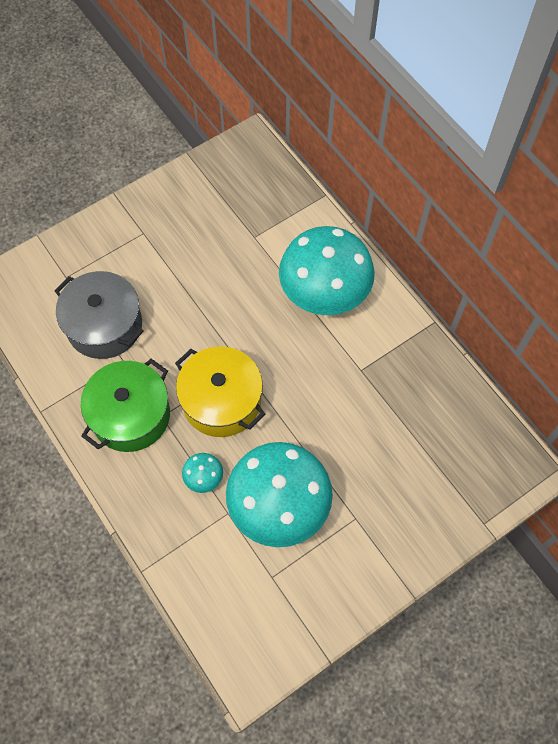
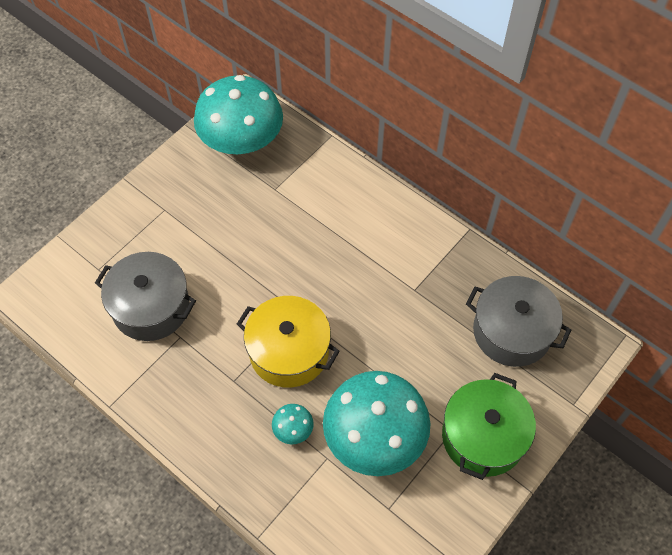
camera: 15 degrees left, 5 degrees down
(130, 415) = (202, 387): green pot -> green pot (483, 436)
(324, 292) = (358, 225): turquoise mushroom -> turquoise mushroom (241, 140)
(445, 435) = (512, 331): none -> grey pot

